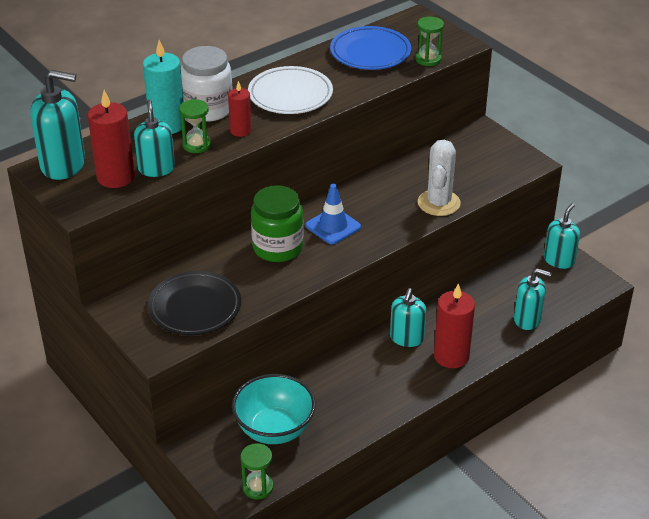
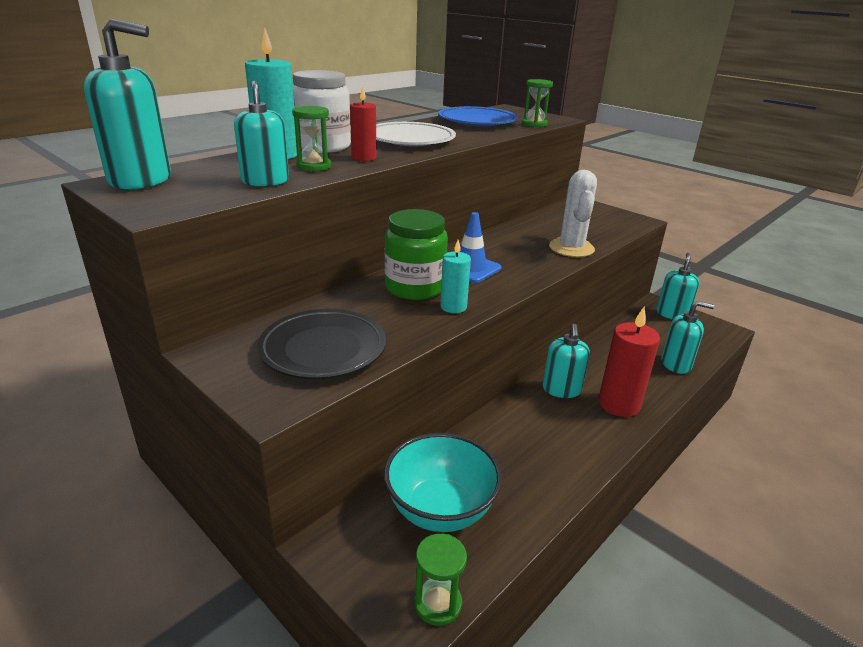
camera: 10 degrees left, 10 degrees down
(116, 177) = (211, 187): red candle -> none
(304, 271) = (453, 307): none -> turquoise candle

